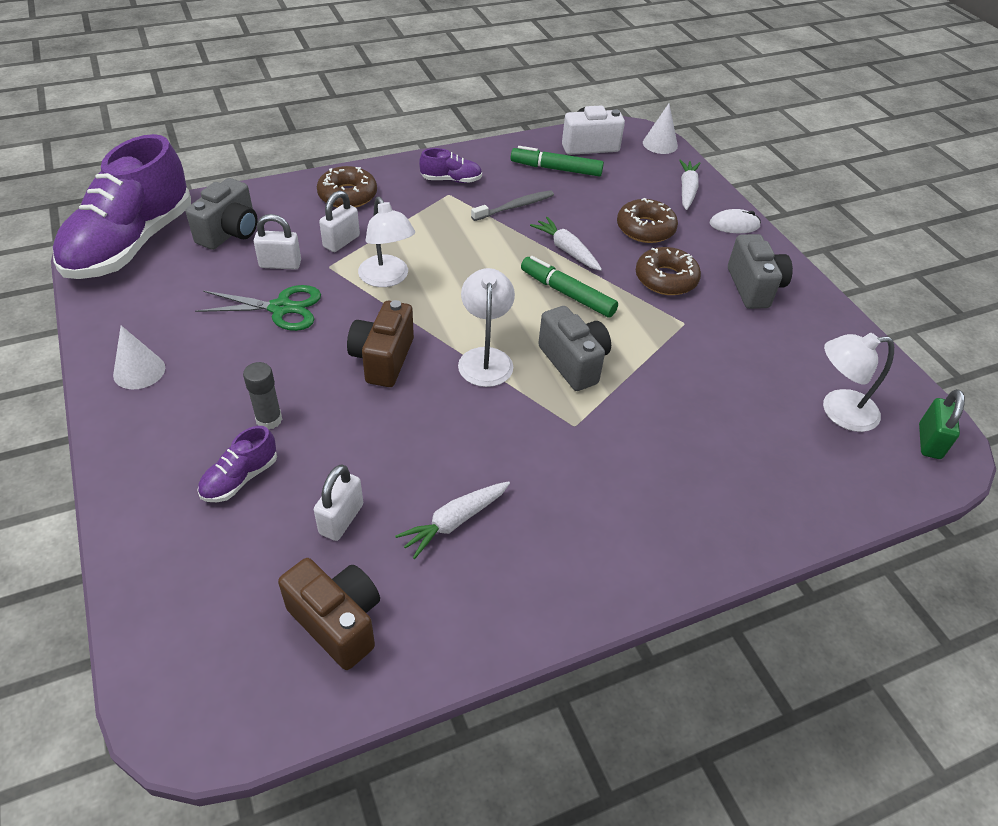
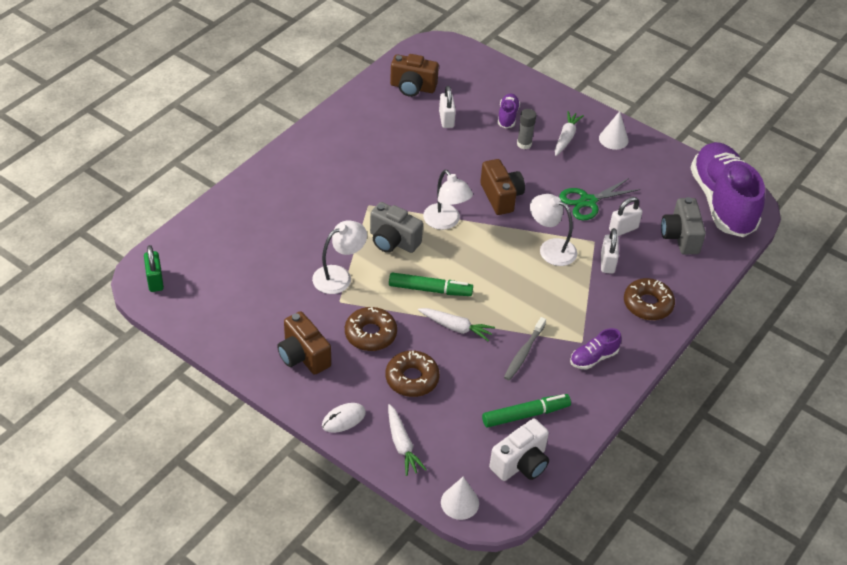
camera: 150 degrees right, 0 degrees up
(454, 522) = (395, 138): white carrot -> white carrot (566, 138)
(753, 287) = (303, 356): grey camera -> brown camera
(838, 411) = (216, 278): white lamp -> white lamp (339, 276)

